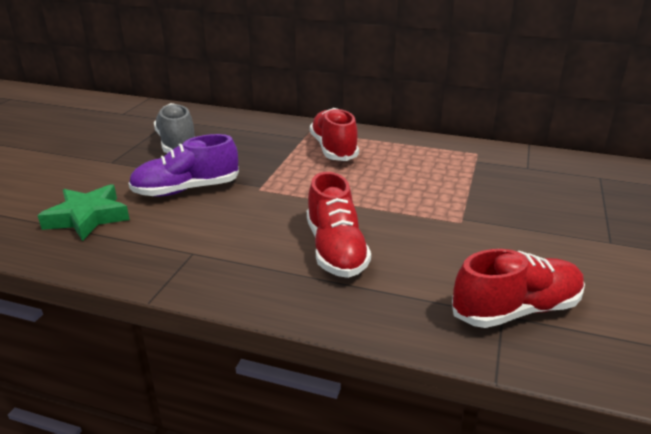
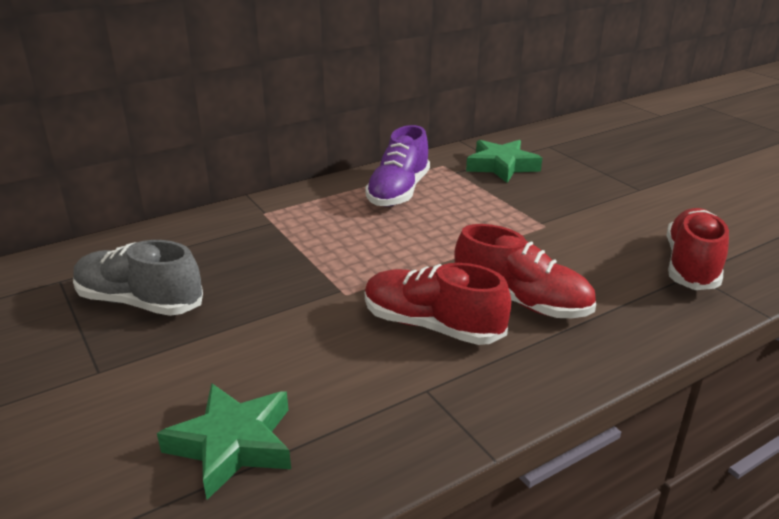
camera: 50 degrees left, 0 degrees up
(186, 190) = (275, 340): purple shoe -> purple shoe (398, 192)
(333, 149) = (326, 218): red shoe -> red shoe (432, 326)
(521, 172) = (501, 166): none -> green star

